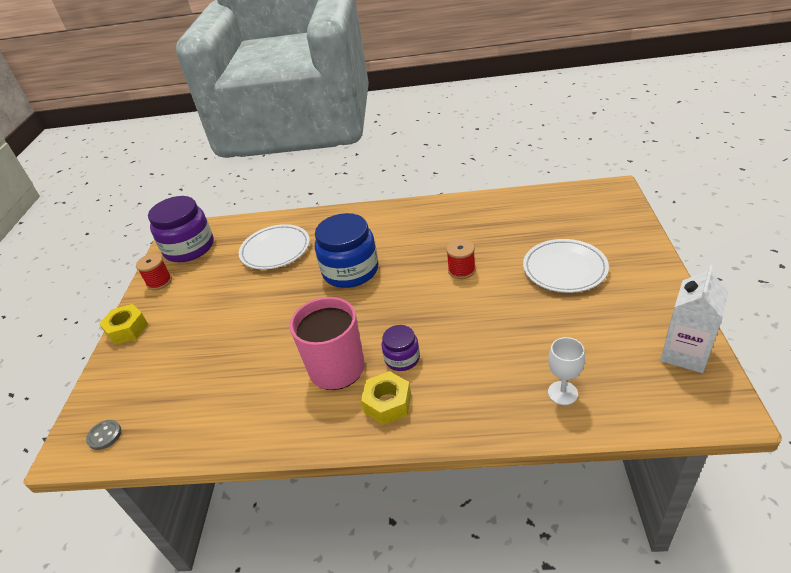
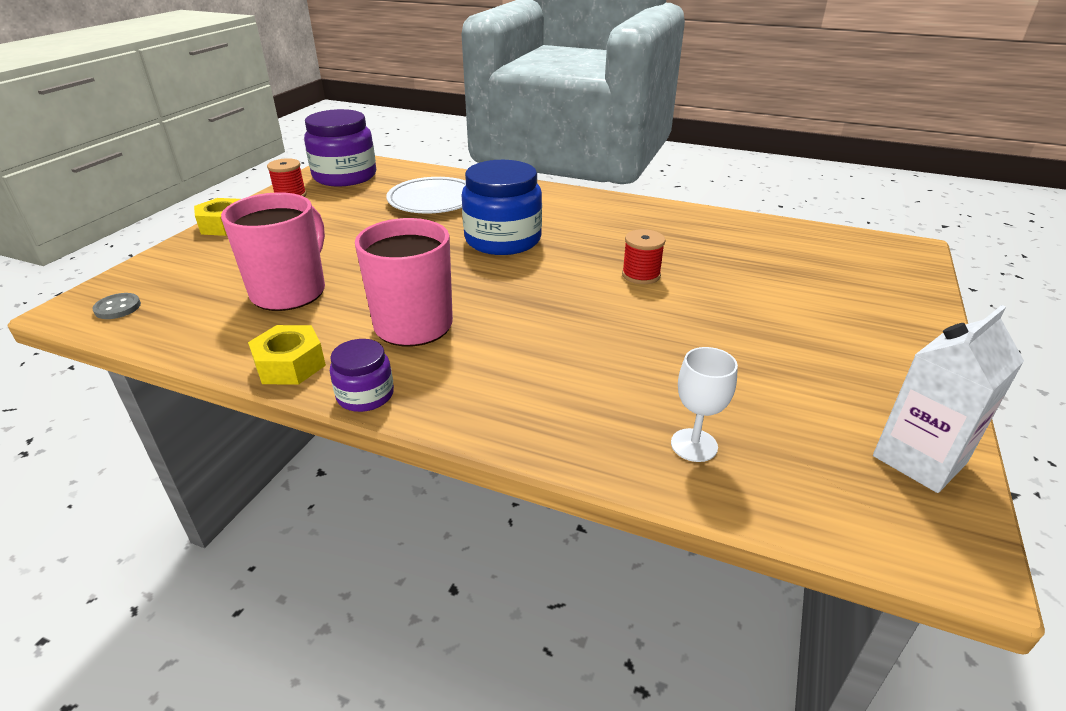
camera: 15 degrees right, 5 degrees down
(227, 372) = (290, 292): none -> pink mug
(387, 403) = (447, 379): yellow nut -> yellow nut (290, 365)
(402, 358) = (500, 339): purple jar -> purple jar (365, 395)
(564, 269) = (785, 311): white plate -> none

